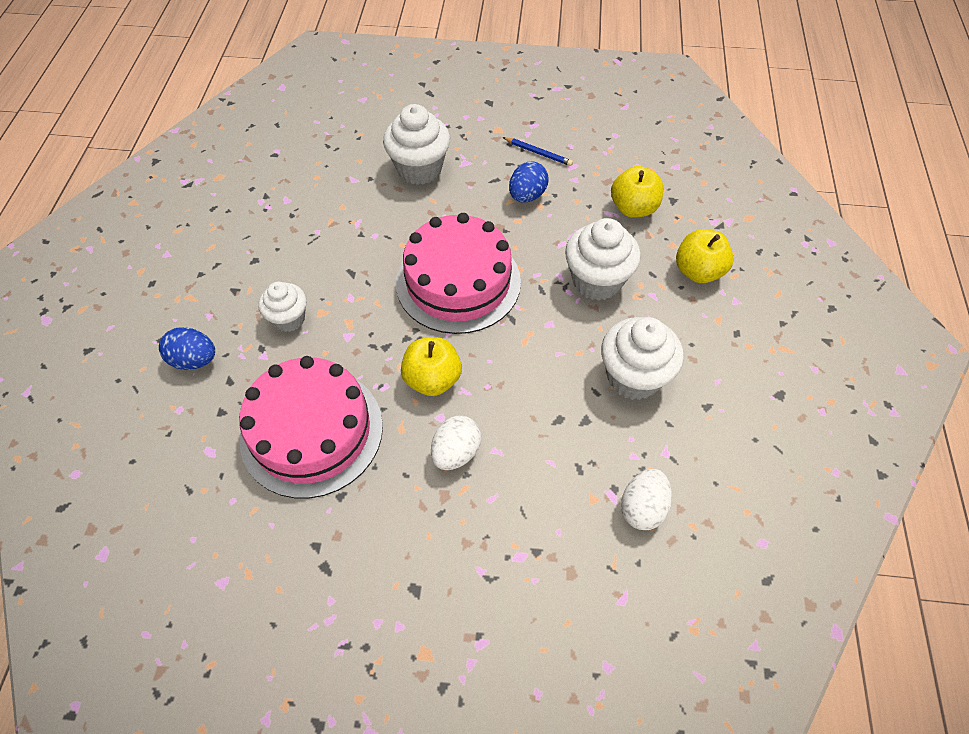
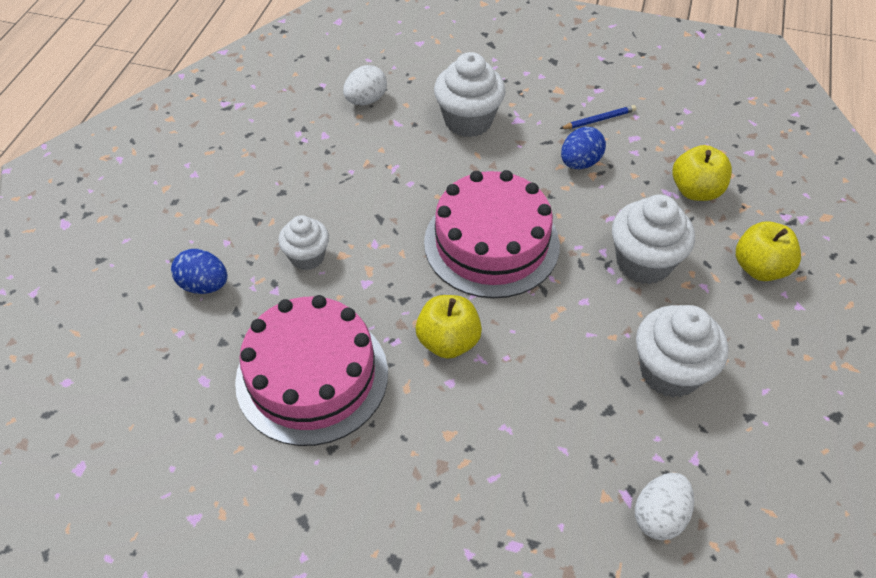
camera: 10 degrees right, 5 degrees down
(456, 452) = (461, 422): white egg -> white egg (366, 100)
(538, 153) = (599, 119): blue pencil -> blue pencil turned 60 degrees counterclockwise

